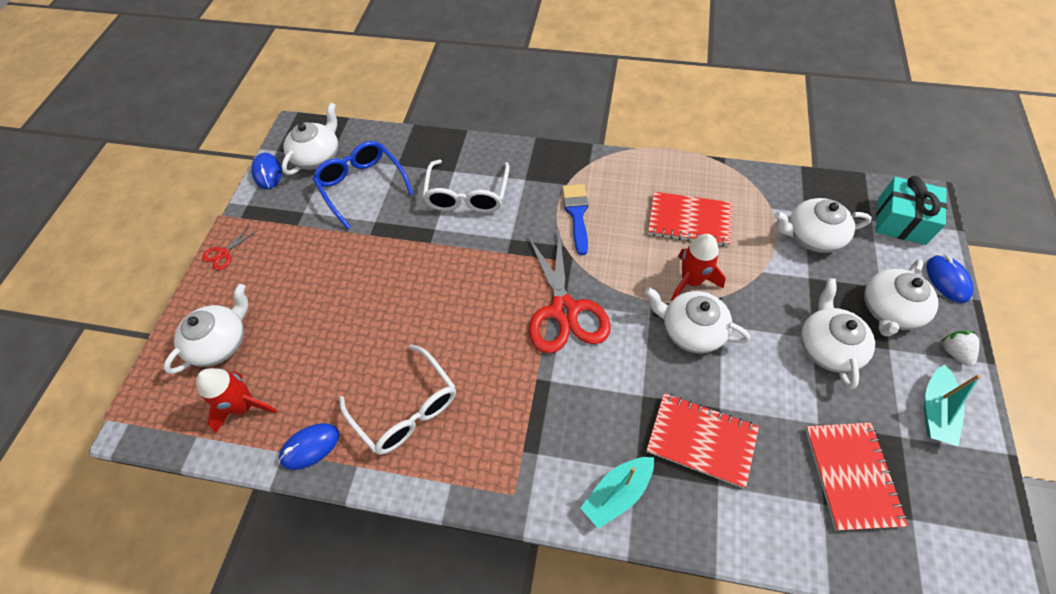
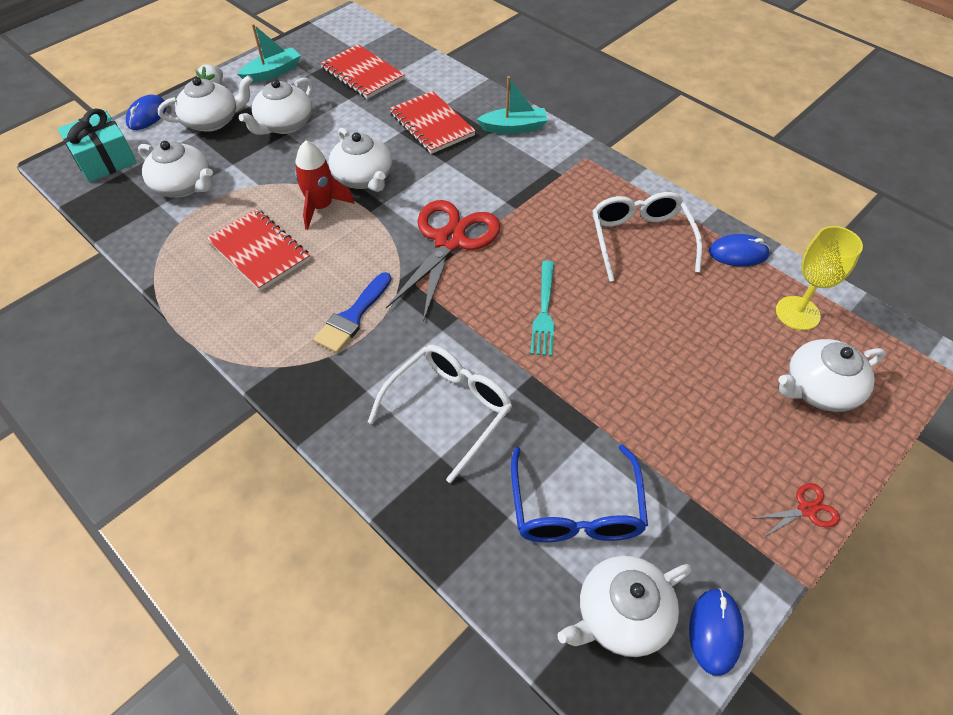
camera: 150 degrees left, 5 degrees down
(244, 406) = (797, 313): red rocket -> yellow goblet
(449, 291) = (544, 311): none -> turquoise fork
(851, 475) = (362, 74): red notebook -> red notebook turned 75 degrees counterclockwise

